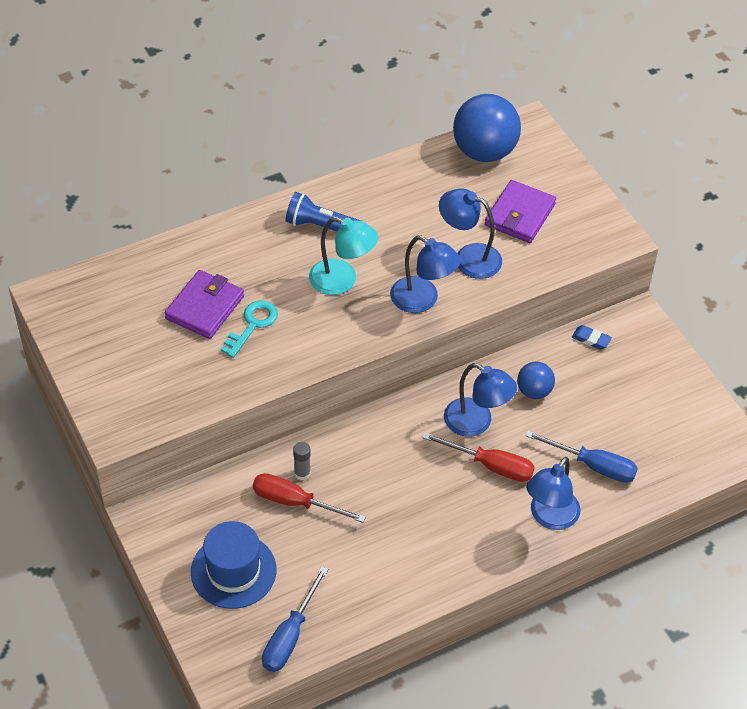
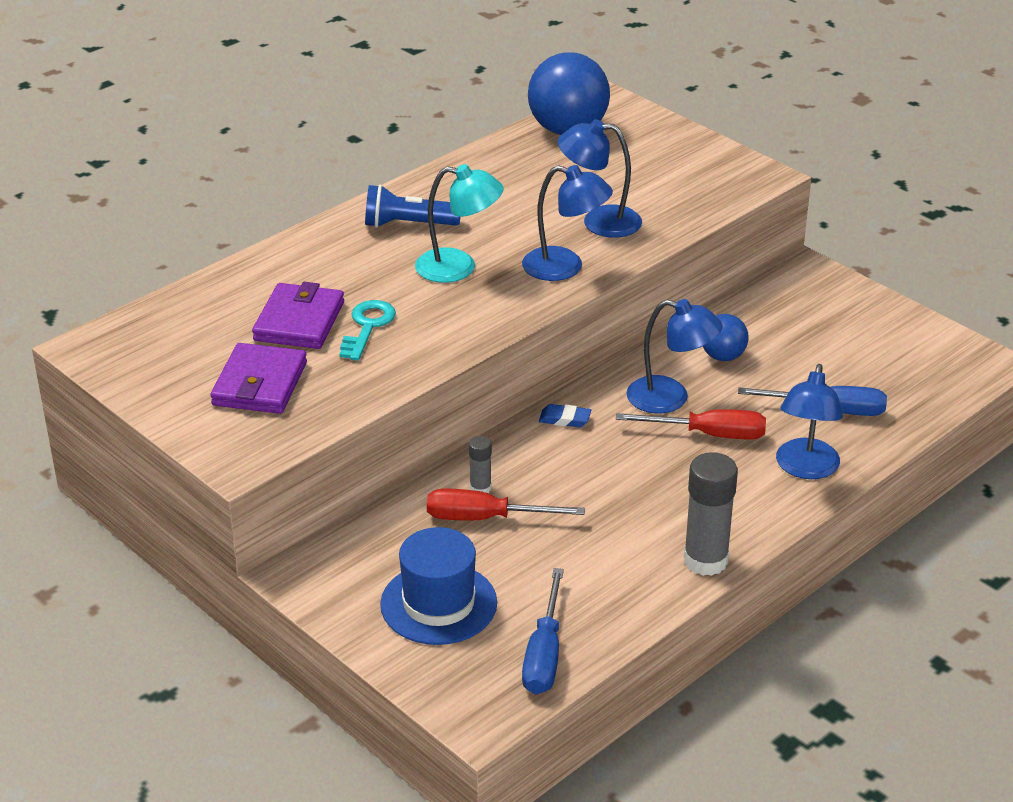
camera: 15 degrees left, 15 degrees down
(438, 583) = (705, 560): none -> grey glue stick
(519, 215) = (638, 175): purple wallet -> purple wallet (259, 384)
(591, 339) = (763, 298): blue eraser -> blue eraser (565, 419)

